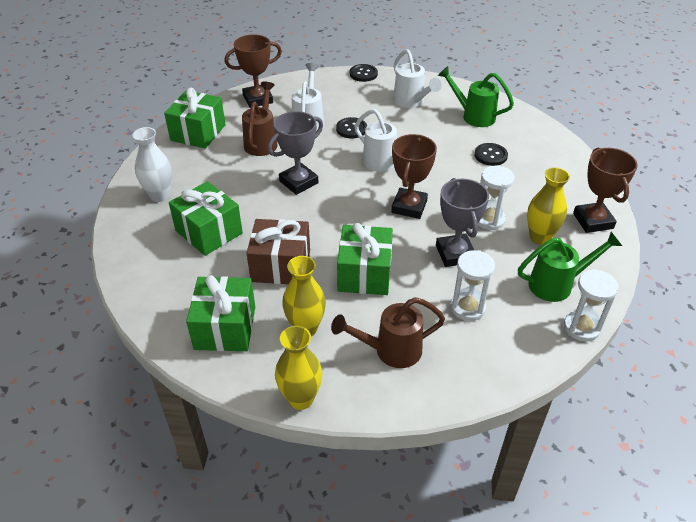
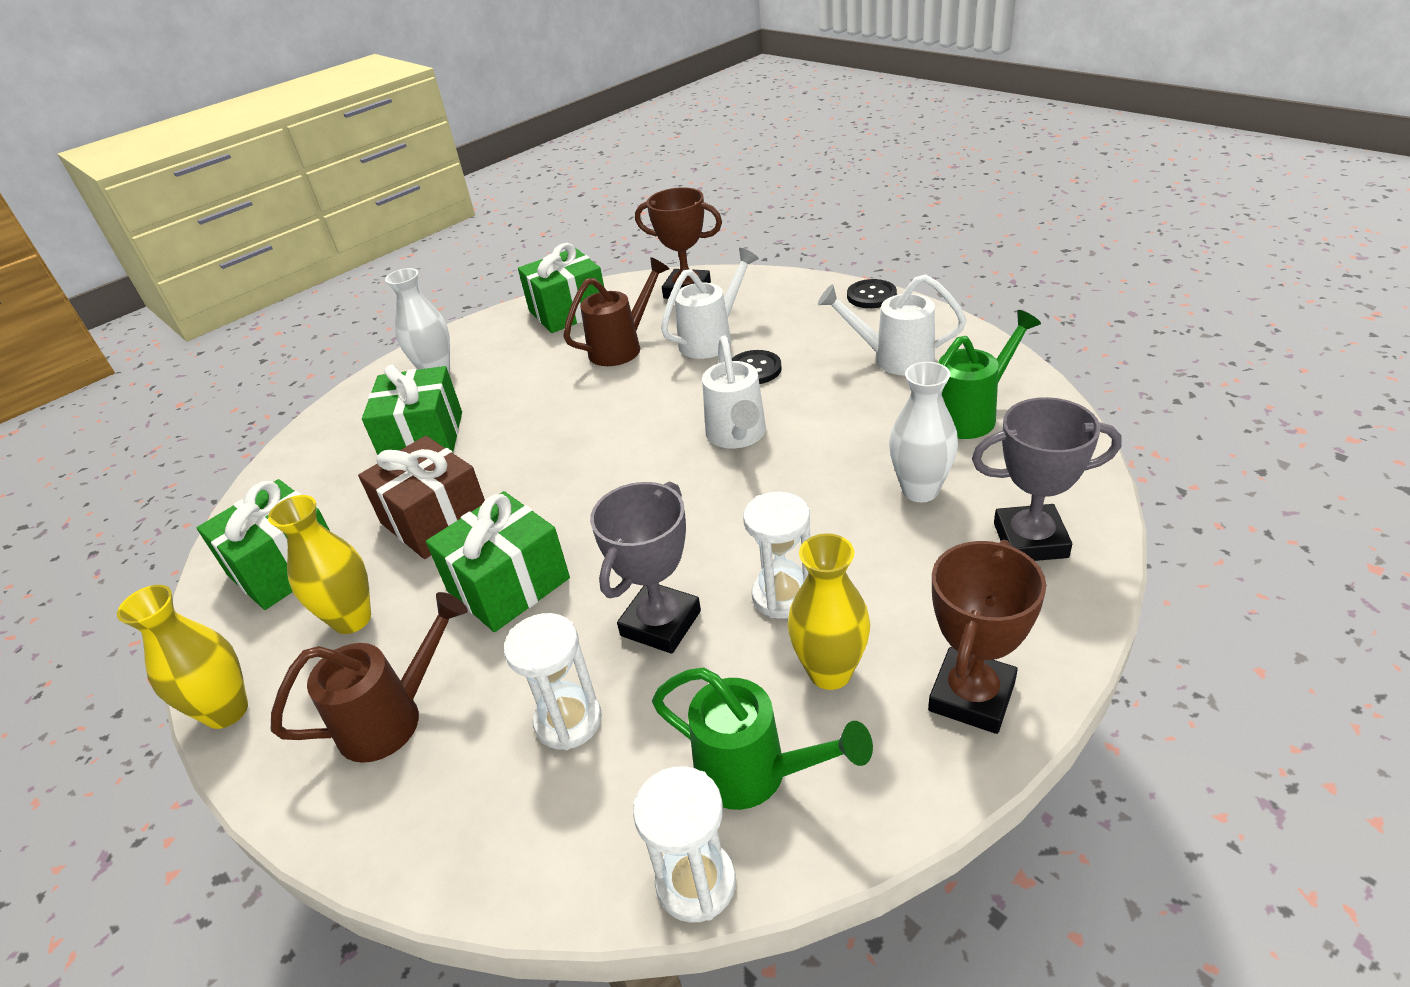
camera: 45 degrees right, 5 degrees down
(298, 182) = (595, 417): grey trophy -> grey trophy (1030, 540)
(390, 351) = (393, 717): brown watering can -> brown watering can turned 120 degrees clockwise
(409, 207) = (689, 516): brown trophy -> none
(411, 102) = (893, 359): white watering can -> white watering can turned 90 degrees clockwise
(473, 116) = (971, 414): green watering can -> green watering can turned 75 degrees clockwise
(490, 155) = (920, 490): black button -> white vase

